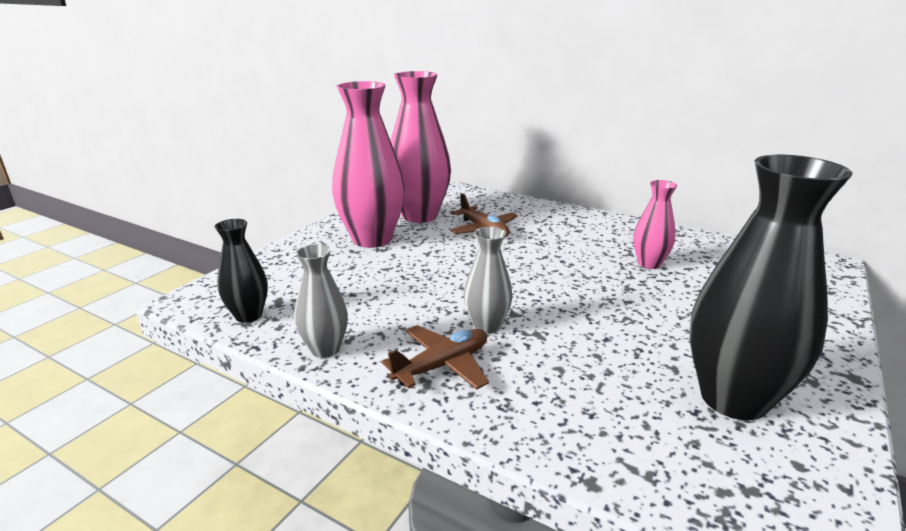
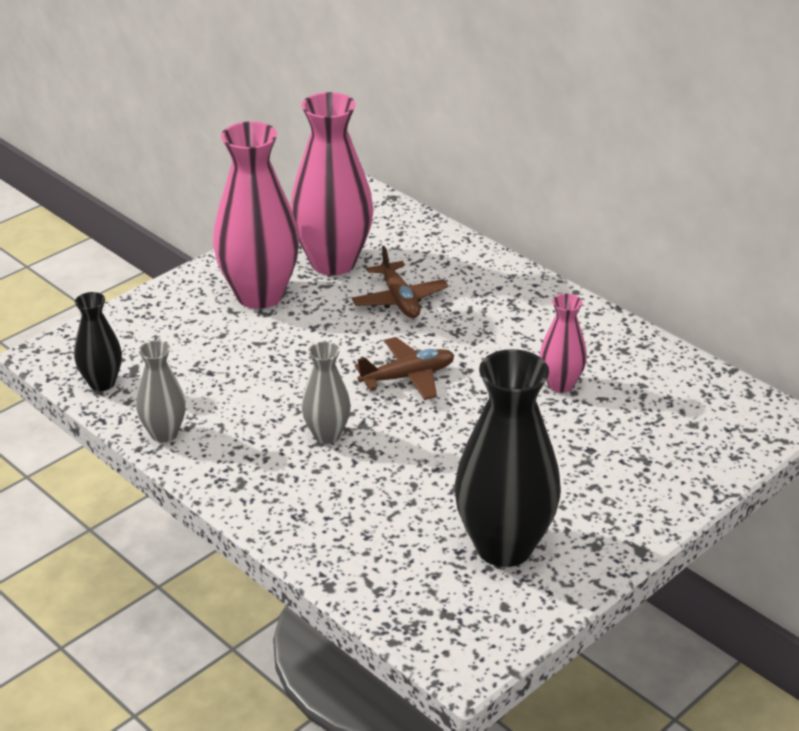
camera: 15 degrees right, 10 degrees up
(442, 366) = (263, 469): brown plane -> brown plane (408, 377)

